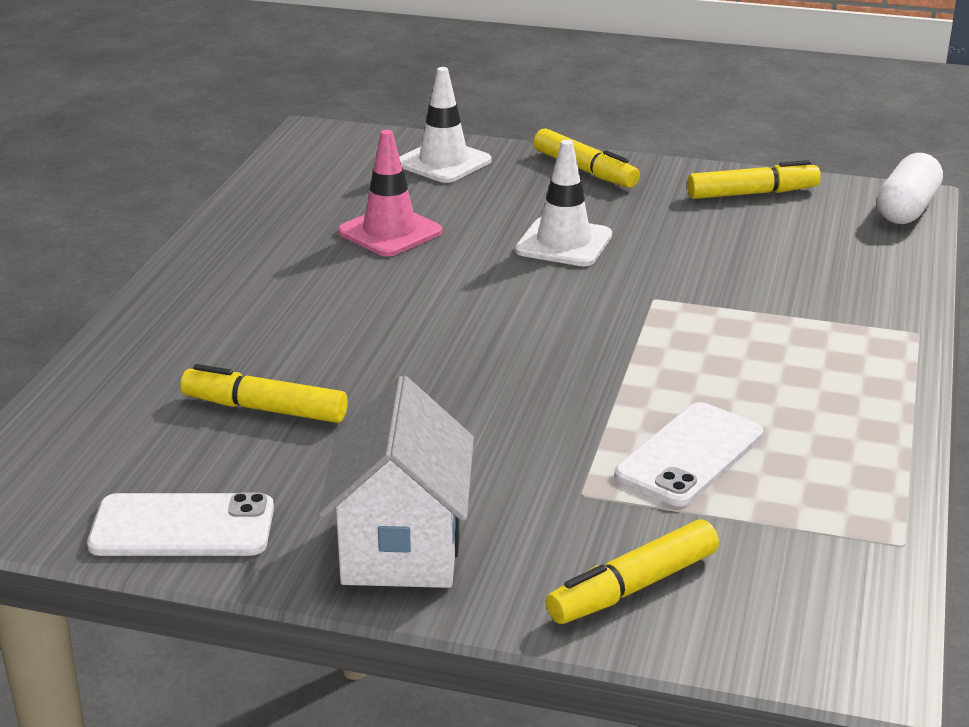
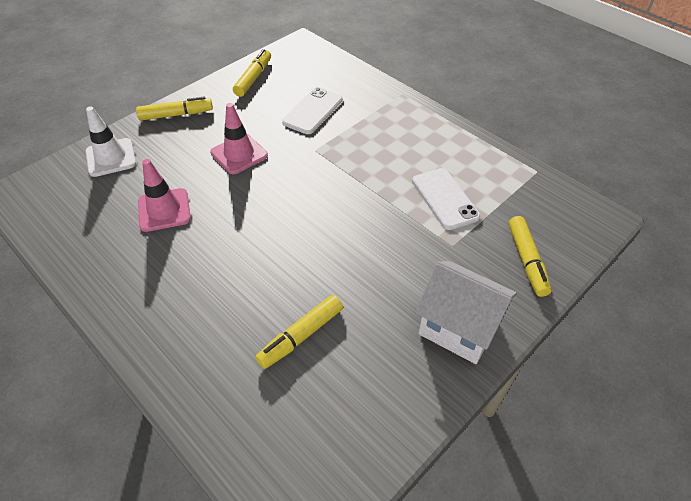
camera: 60 degrees left, 20 degrees up
(182, 527) = (389, 416): white phone -> white phone (313, 111)
(564, 243) = (239, 154): white traffic cone -> pink traffic cone
(907, 209) = (309, 48): white capsule -> none

